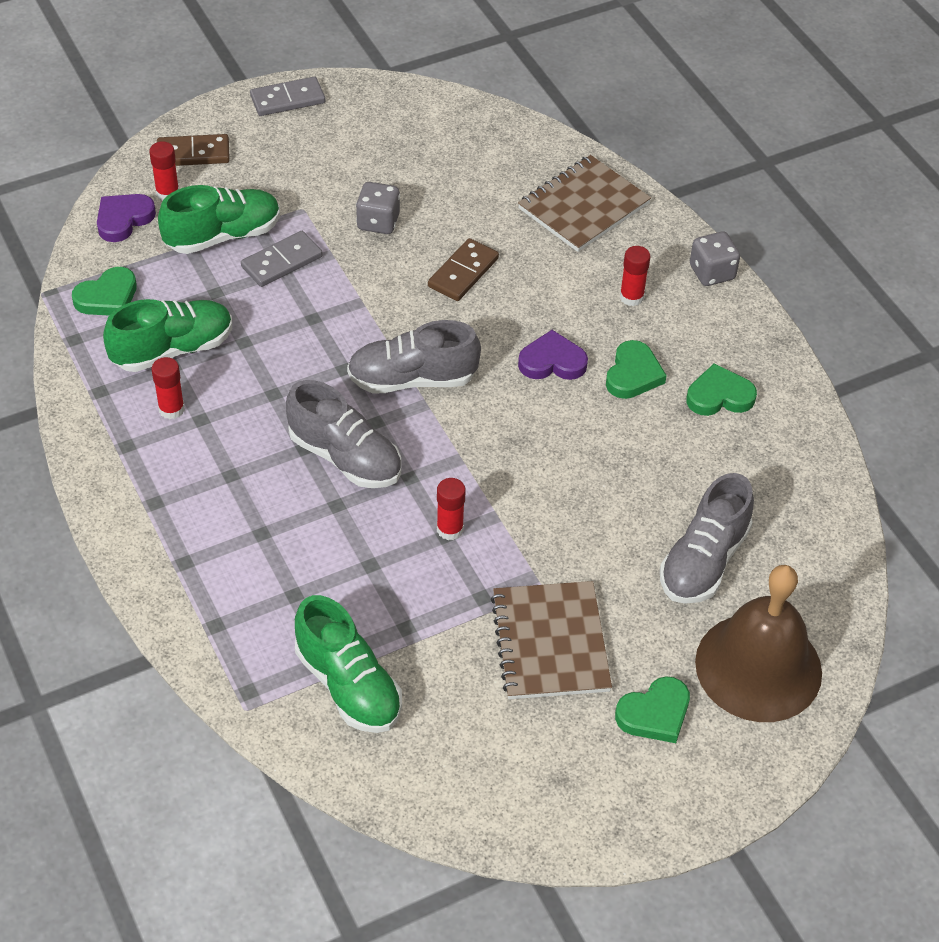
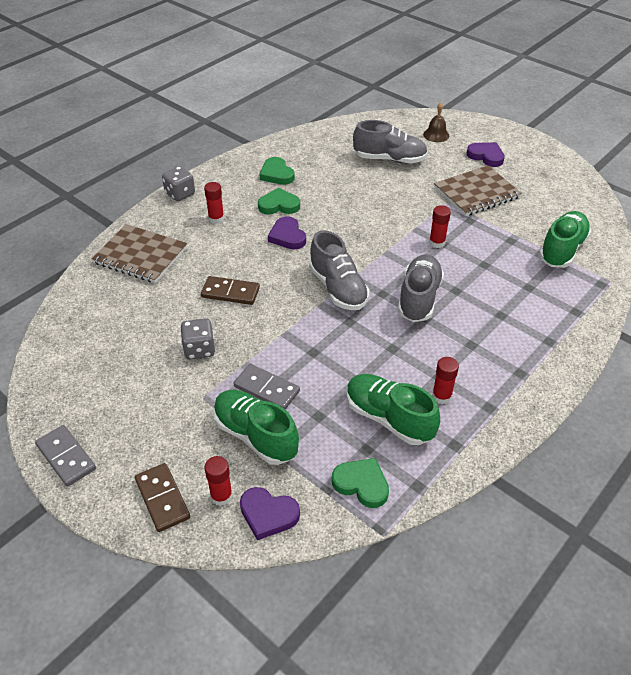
camera: 110 degrees left, 5 degrees down
(654, 713) = (486, 156): green heart -> purple heart
(758, 667) = (436, 135): brown bell -> brown bell, size x0.43

